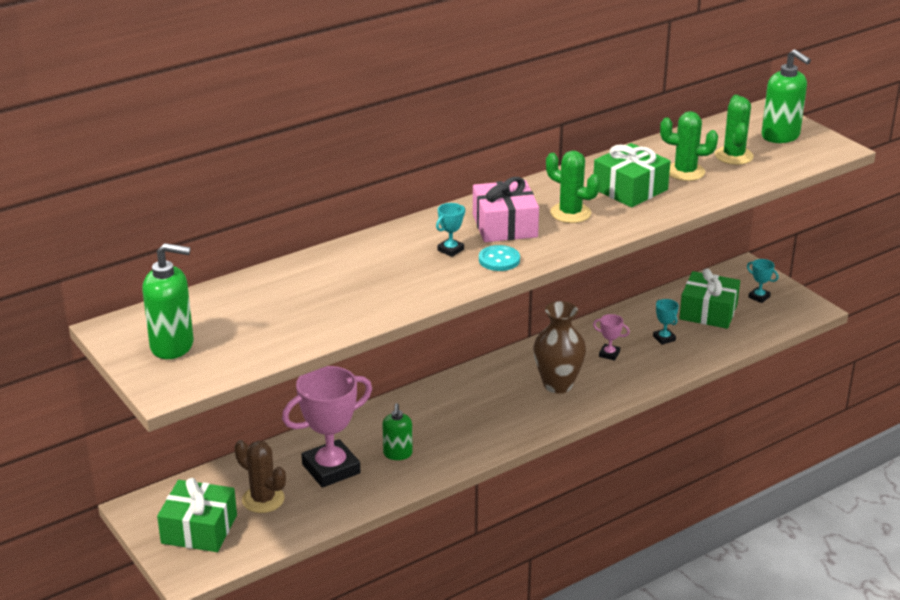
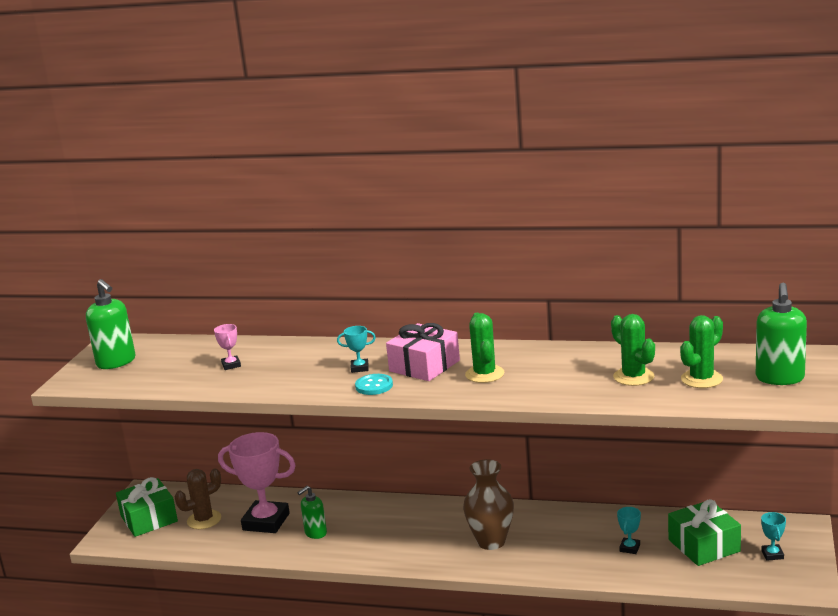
camera: 50 degrees right, 10 degrees down
(263, 499) = (204, 520): brown cactus -> brown cactus turned 60 degrees clockwise
(609, 354) = (566, 539): pink trophy -> pink trophy (231, 365)
(630, 189) = (563, 374): green gift -> none

